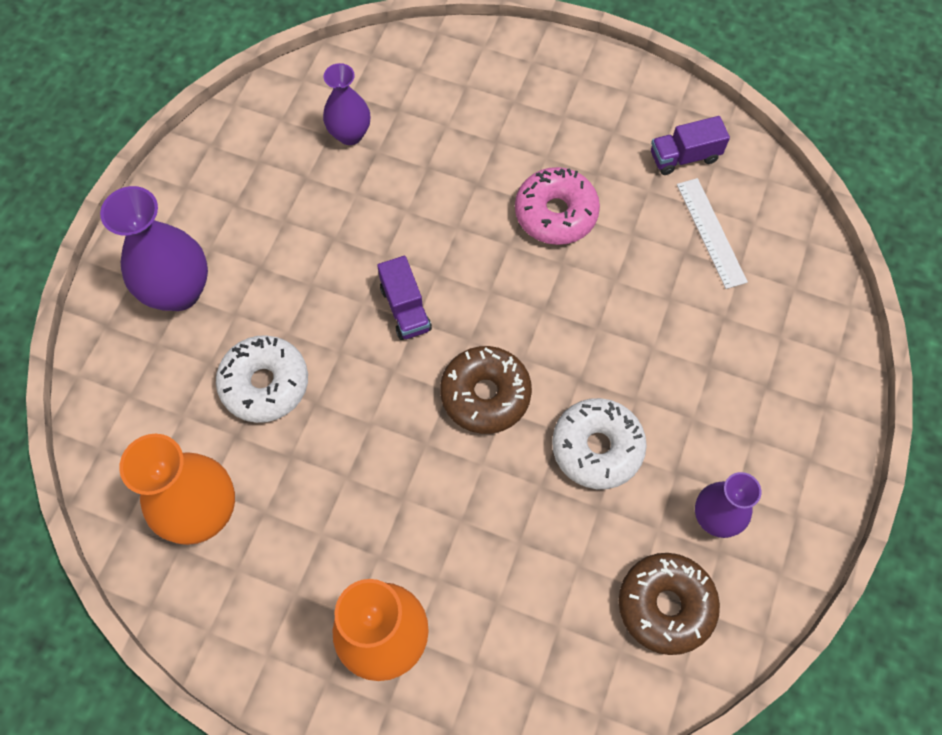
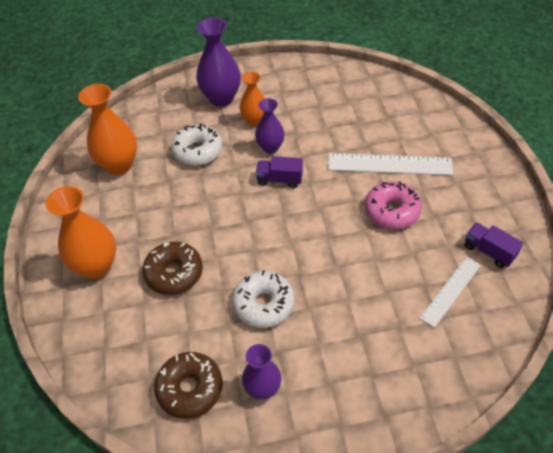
camera: 60 degrees right, 15 degrees down
(265, 274) = (254, 120): none -> orange vase
(350, 134) = (357, 108): purple vase -> purple vase (270, 147)
(405, 308) = (279, 179): purple truck -> purple truck turned 60 degrees clockwise
(479, 165) = (389, 164): none -> white ruler
(485, 394) = (257, 237): brown donut -> brown donut (174, 273)

